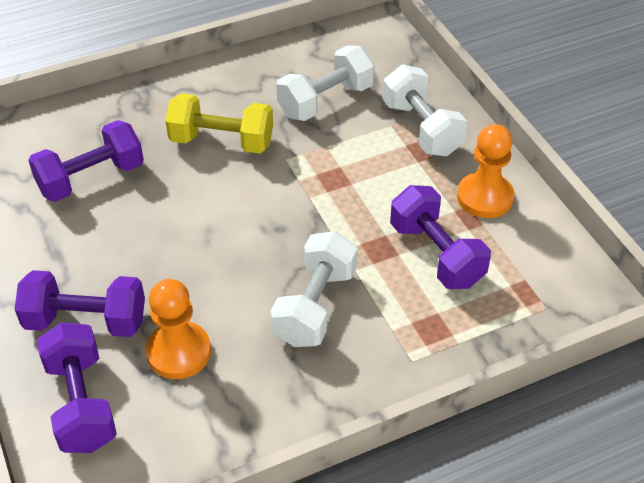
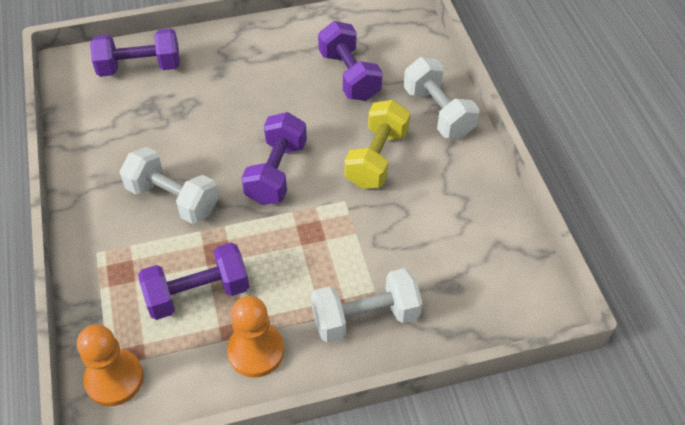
camera: 100 degrees right, 5 degrees up
(86, 321) = (207, 71): purple dumbbell -> purple dumbbell (276, 172)
(179, 352) = (161, 116): orange pawn -> orange pawn (114, 379)
(326, 101) = (420, 242): white dumbbell -> white dumbbell (438, 112)

